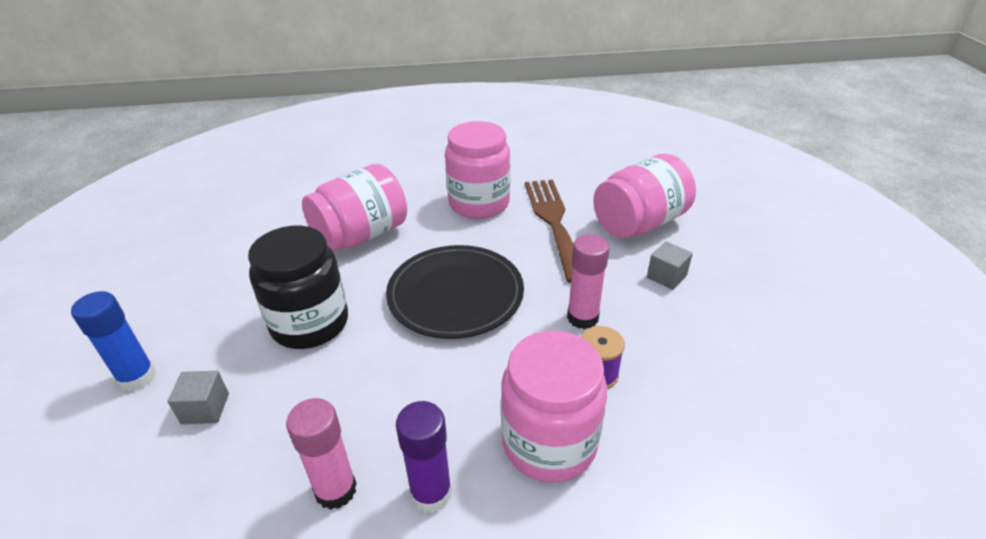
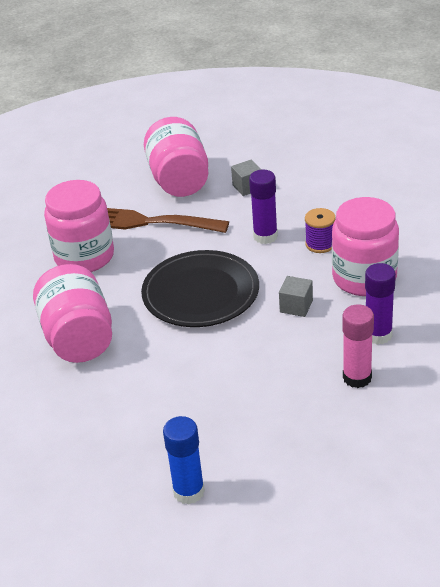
camera: 65 degrees left, 0 degrees up
(205, 408) = (249, 445): grey cube -> grey cube (296, 306)
(310, 323) = (184, 380): black jar -> none
(582, 318) = (265, 236): pink glue stick -> purple glue stick

